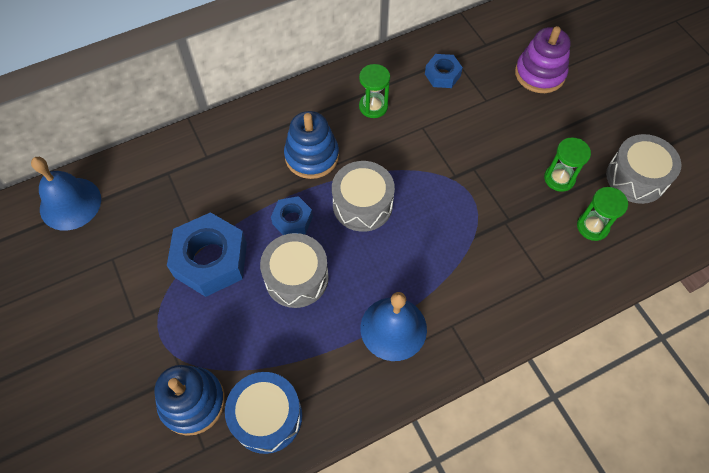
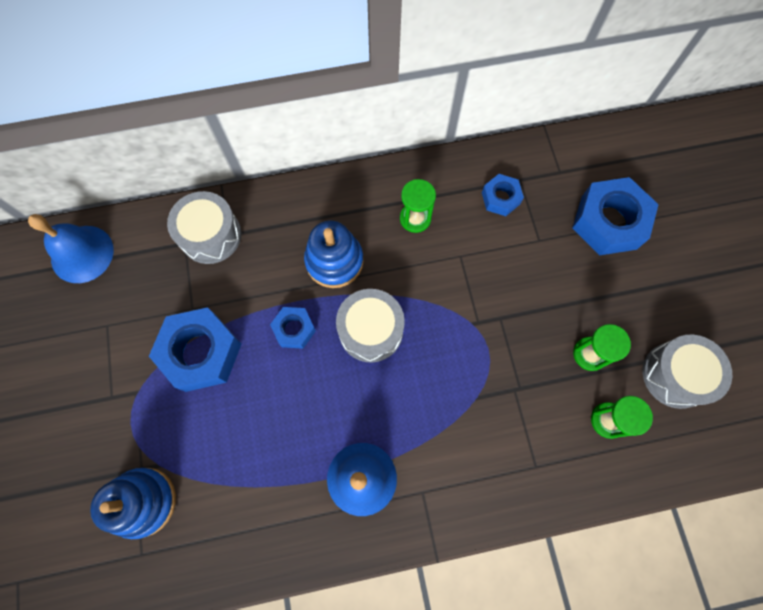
camera: 15 degrees right, 10 degrees up
(267, 417) = (210, 538): blue drum -> none
(296, 277) = (280, 395): grey drum -> grey drum (210, 235)
(539, 74) = (608, 222): purple stacking toy -> blue nut

